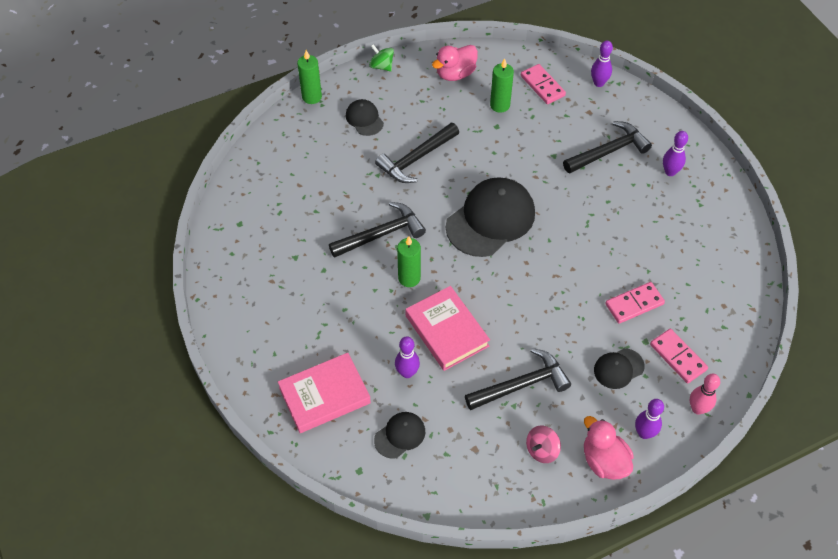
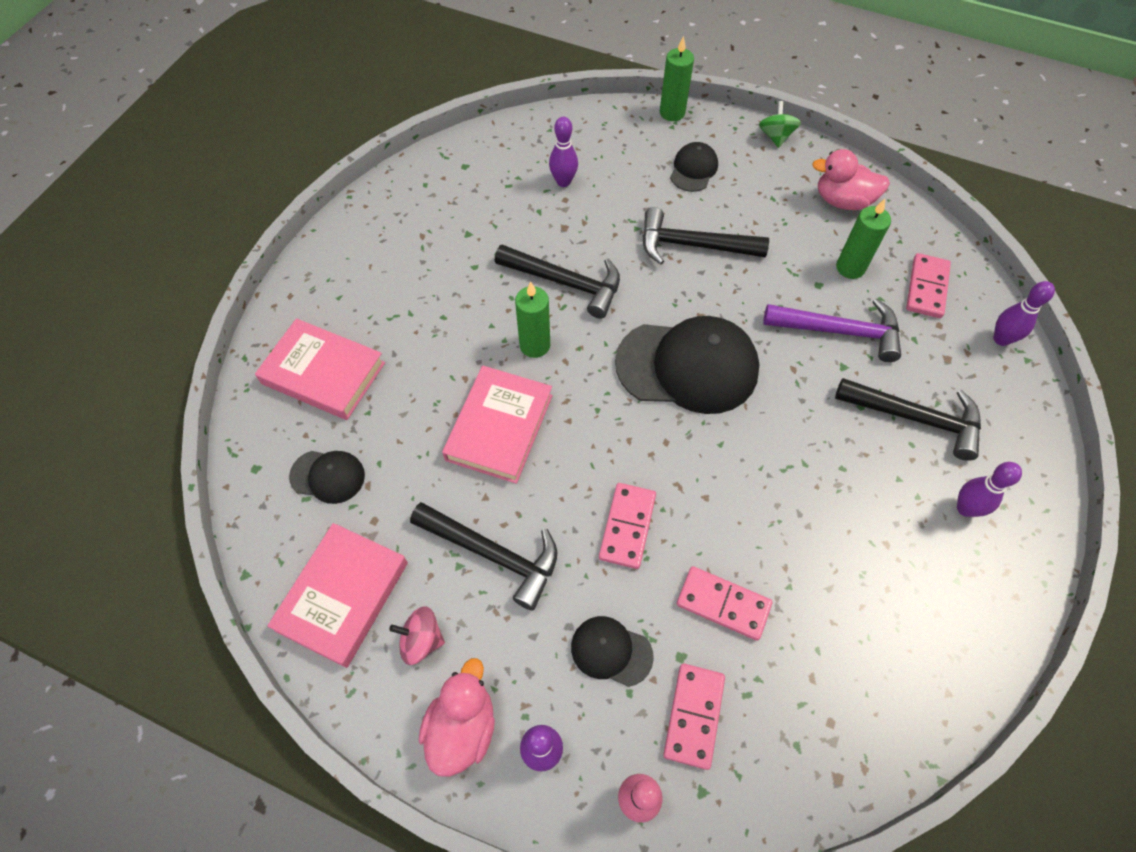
camera: 50 degrees right, 5 degrees up
(407, 373) = (413, 427): purple bowling pin -> purple bowling pin (563, 182)
(484, 473) = (343, 596): none -> pink book
(532, 140) = (839, 331): none -> purple hammer
(558, 314) = (627, 526): none -> pink domino

